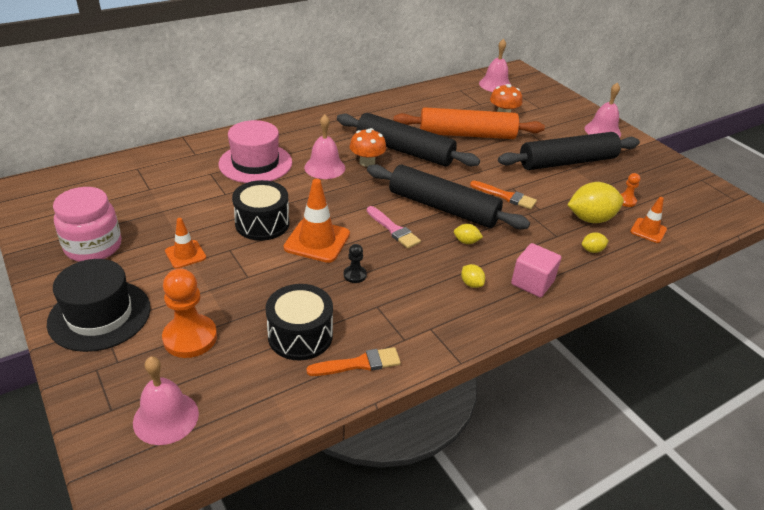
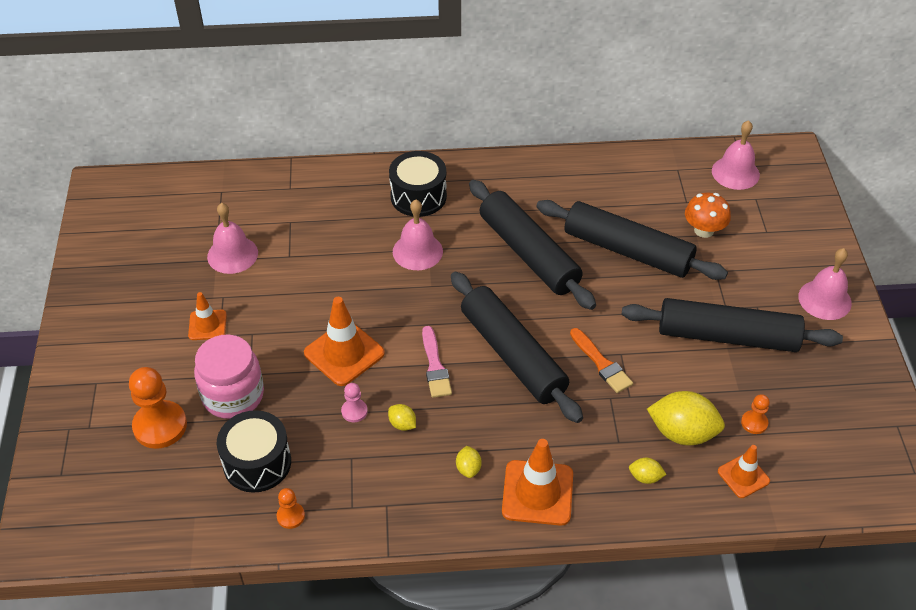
camera: 30 degrees right, 10 degrees up
(93, 247) = (131, 286): pink jar -> pink jar (233, 395)
(100, 315) = (98, 370): black hat -> none
(166, 417) = (98, 501): pink bell -> pink bell (232, 254)
(255, 163) = (345, 221): pink hat -> none
(262, 223) = (303, 310): black drum -> black drum (418, 196)
(355, 275) = (354, 411): black pawn -> pink pawn
(359, 364) = (290, 516): orange brush -> orange pawn
(367, 162) = (471, 258): orange mushroom -> none
(466, 242) = (504, 412): yellow lemon -> yellow lemon (402, 424)
(467, 134) = (628, 250): orange rolling pin -> black rolling pin
(532, 282) = (537, 493): pink cube -> orange traffic cone

